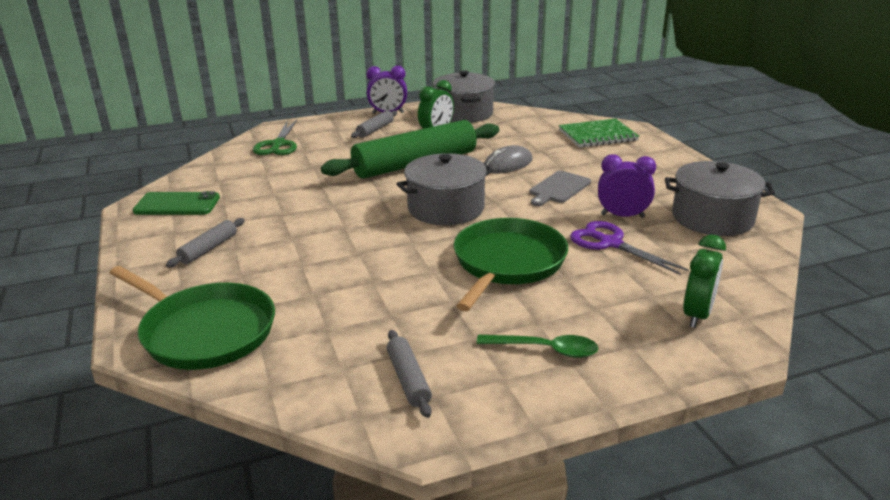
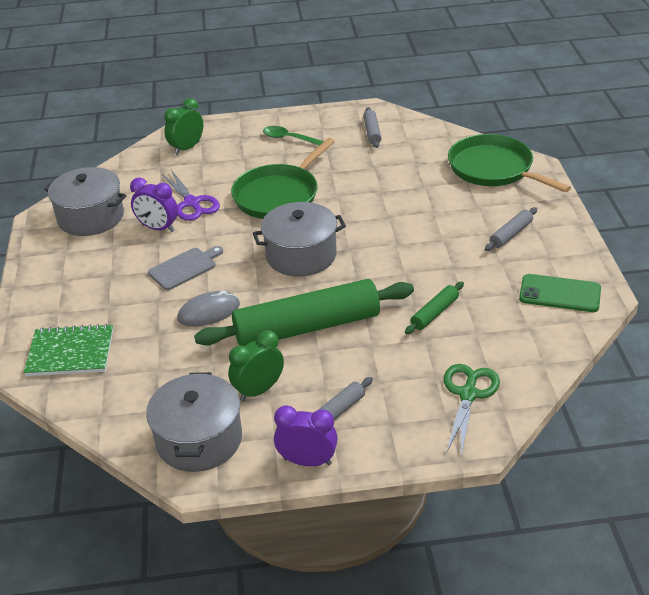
camera: 165 degrees left, 10 degrees up
(302, 181) = (435, 313): none -> green rolling pin

